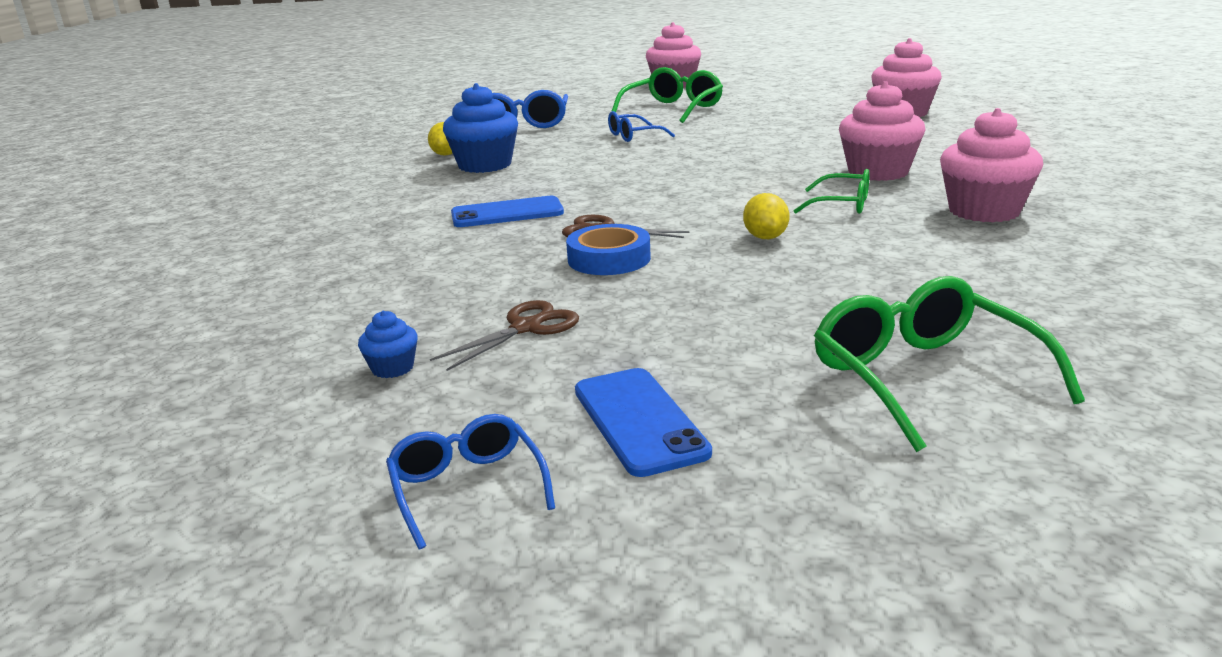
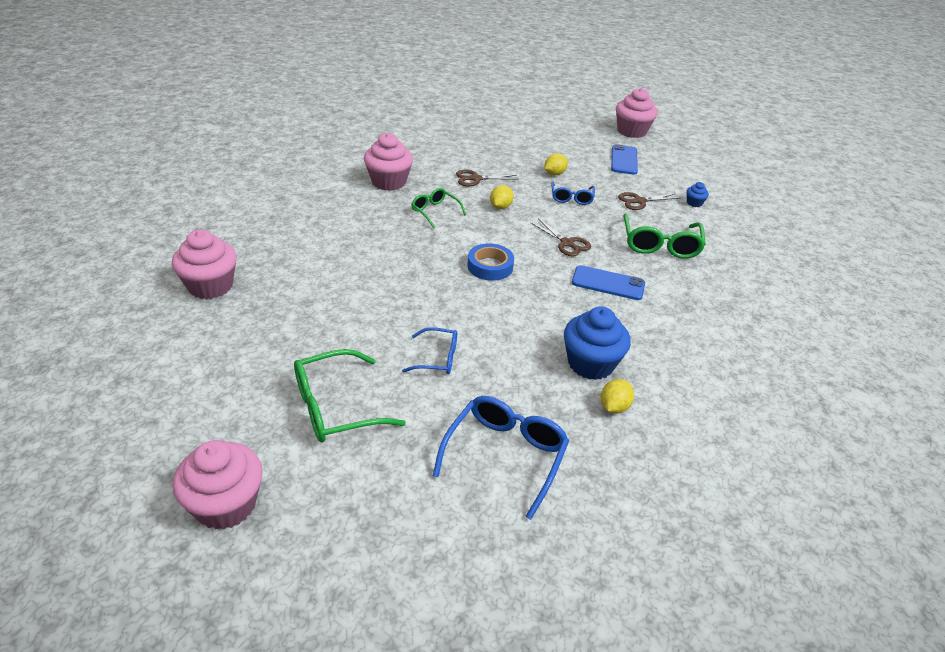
camera: 155 degrees left, 15 degrees up
(467, 488) = (679, 161): blue glasses -> blue glasses (571, 198)
(609, 259) = (581, 223): blue tape -> blue tape (490, 266)
(760, 319) = (554, 173): none -> yellow lemon
(878, 172) = (371, 227): pink cupcake -> pink cupcake (631, 131)
(878, 258) = (476, 179): none -> brown scissors
(923, 377) = (534, 142): green glasses -> green glasses (660, 245)

